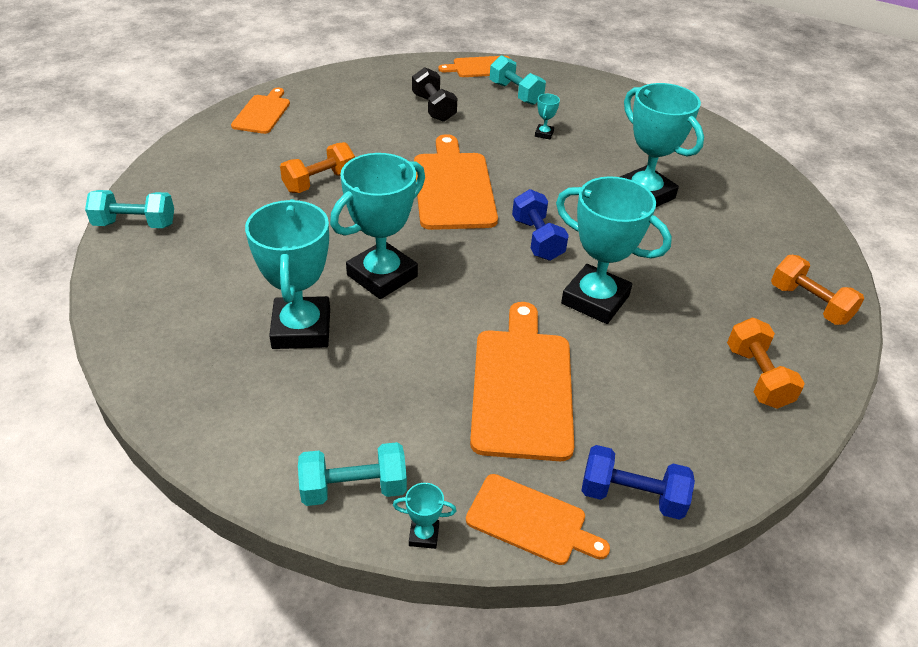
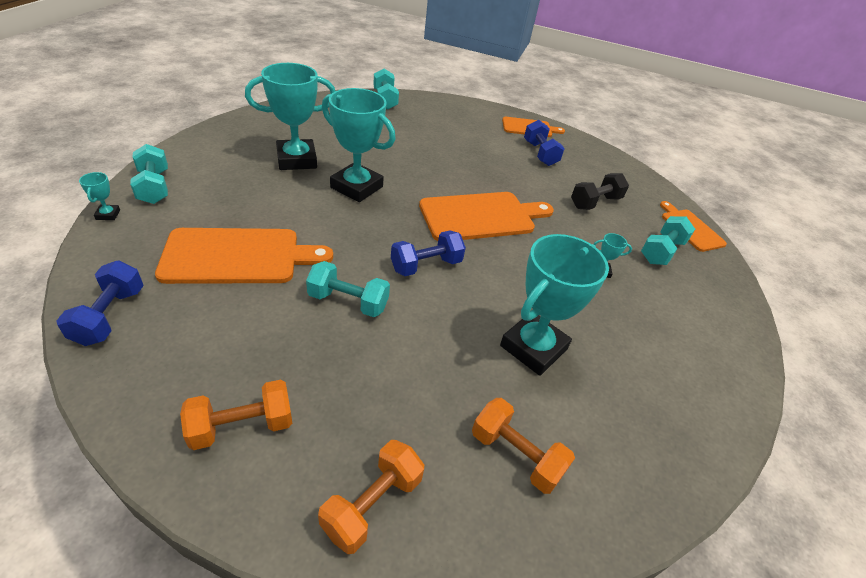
camera: 75 degrees right, 0 degrees up
(319, 182) = (457, 155): orange dumbbell -> orange dumbbell (516, 455)
(328, 119) = (540, 153): none -> blue dumbbell
(531, 521) = (104, 260): orange cutting board -> none
(595, 300) = (348, 301): turquoise trophy -> turquoise dumbbell

